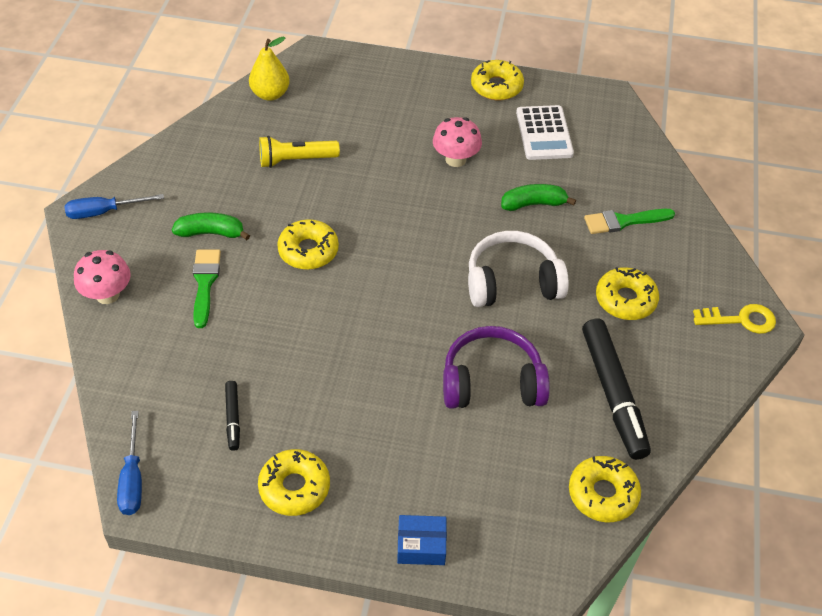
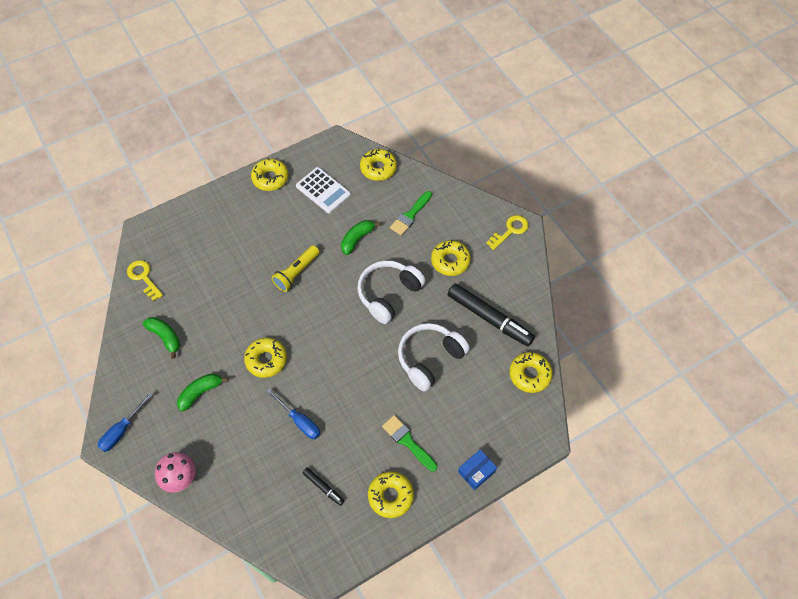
camera: 40 degrees left, 10 degrees up
(133, 479) = (306, 565): blue screwdriver -> blue screwdriver (299, 421)
(205, 283) = (229, 425): green brush -> green brush (407, 441)
(233, 160) = (165, 337): none -> green banana
(270, 94) = (143, 277): yellow pear -> yellow key
(296, 160) = (203, 309): yellow flashlight -> yellow flashlight (296, 273)
(455, 159) = (291, 242): pink mushroom -> none
(492, 382) = (430, 359): purple headphones -> white headphones
(633, 151) = (378, 168): none -> yellow donut

